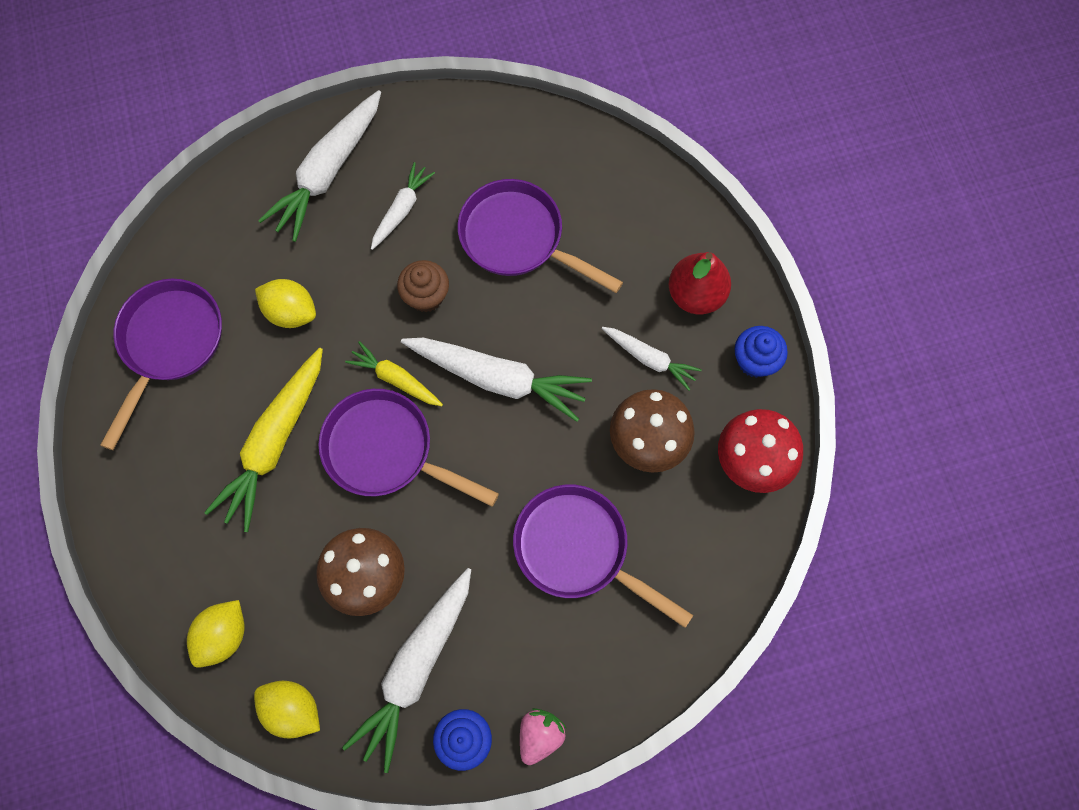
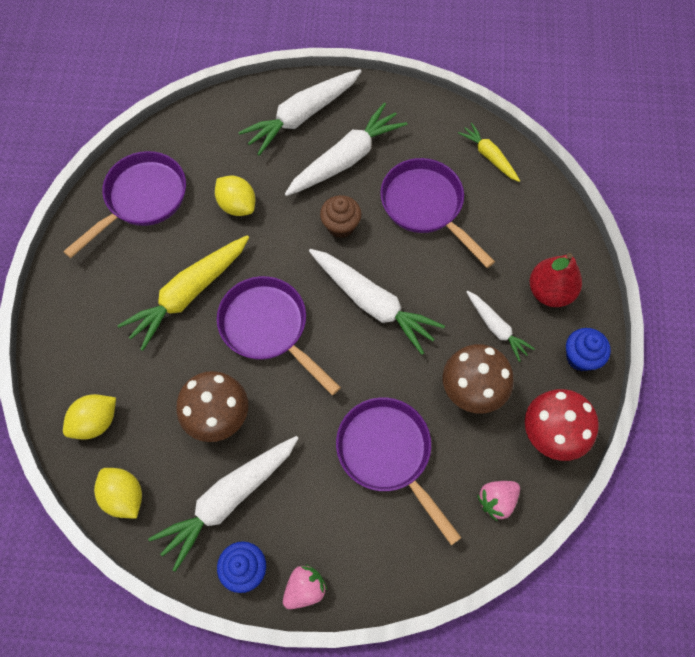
camera: 20 degrees right, 5 degrees down
(396, 379) = (295, 278): yellow carrot -> yellow carrot (489, 156)
(401, 210) = (346, 159): white carrot -> white carrot, size x1.79
(716, 558) = (496, 500): none -> pink strawberry

